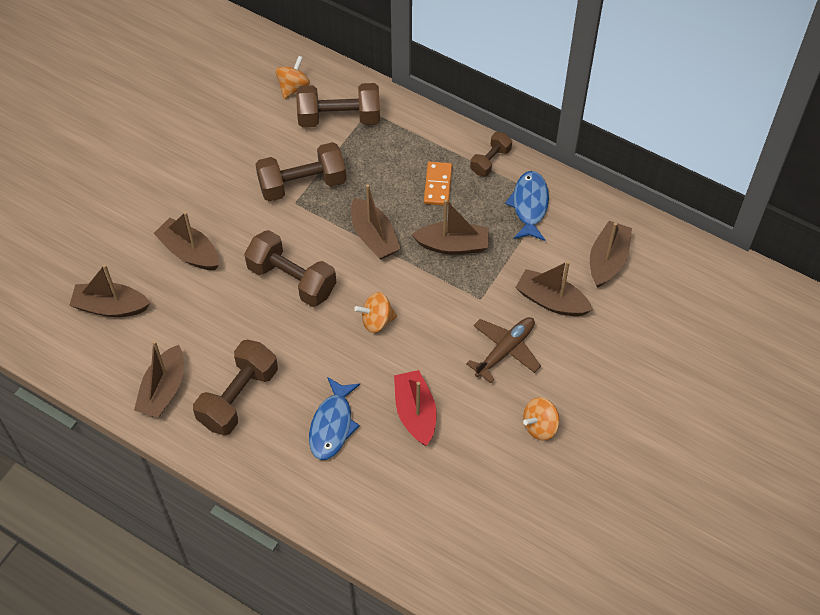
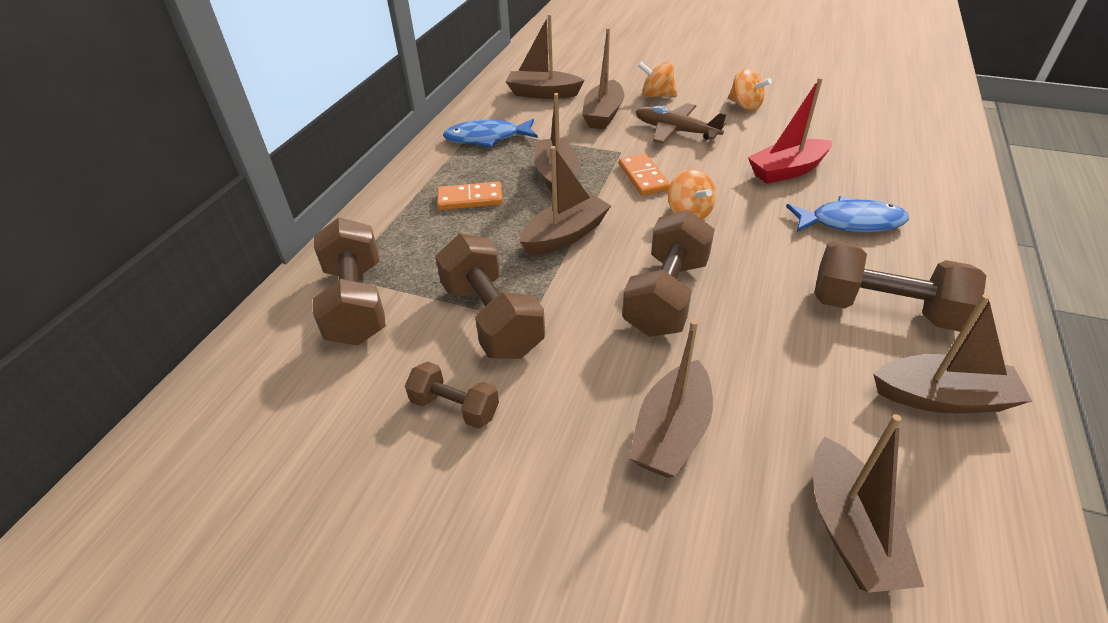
camera: 100 degrees left, 15 degrees down
(293, 87) = (284, 370): orange spinning top -> orange spinning top (656, 95)
(435, 304) = (643, 177): none -> orange domino
(490, 161) = (427, 168): brown dumbbell -> brown dumbbell (455, 407)

